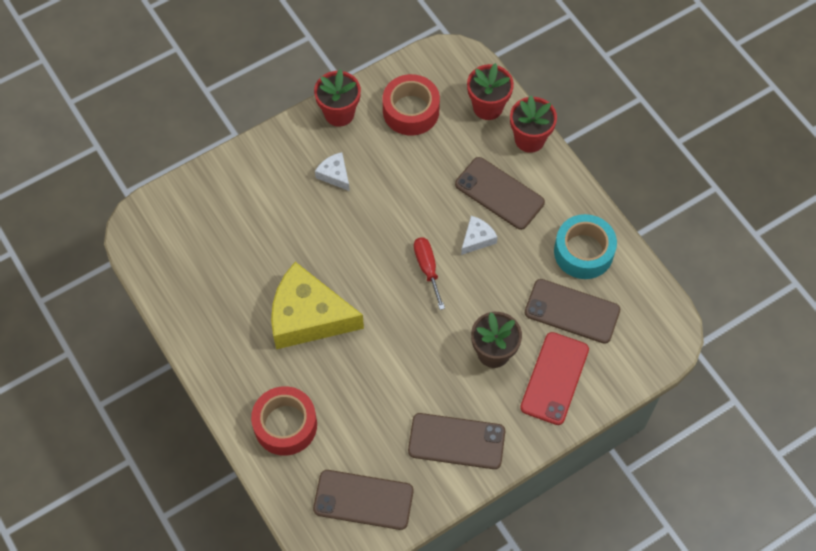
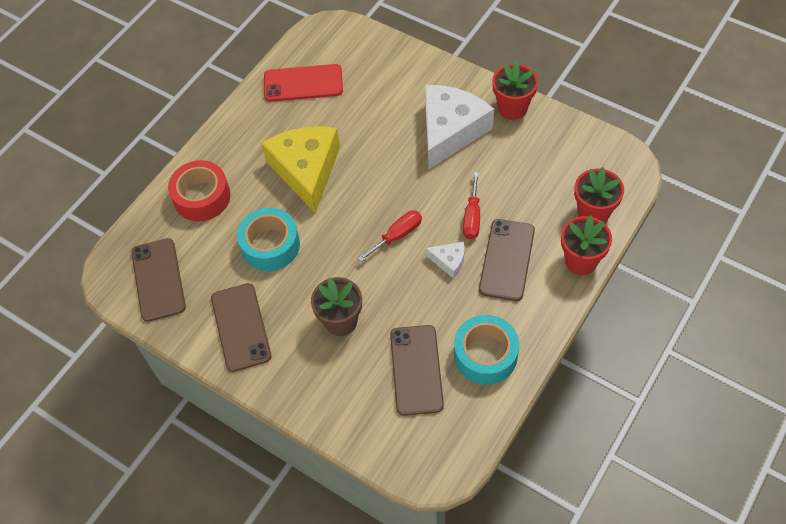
camera: 70 degrees right, 5 degrees down
(334, 175) = (450, 131): white cheese -> white cheese, size x2.27
(379, 382) = (270, 245): none -> turquoise tape
(411, 111) = (549, 157): red tape -> none
(441, 200) = (472, 217): none -> red screwdriver
(554, 378) = (339, 382): red phone -> red phone (303, 83)

